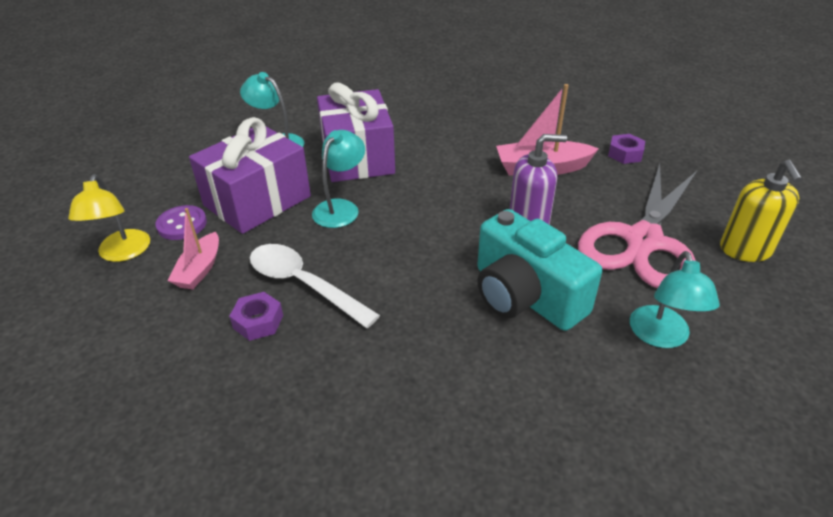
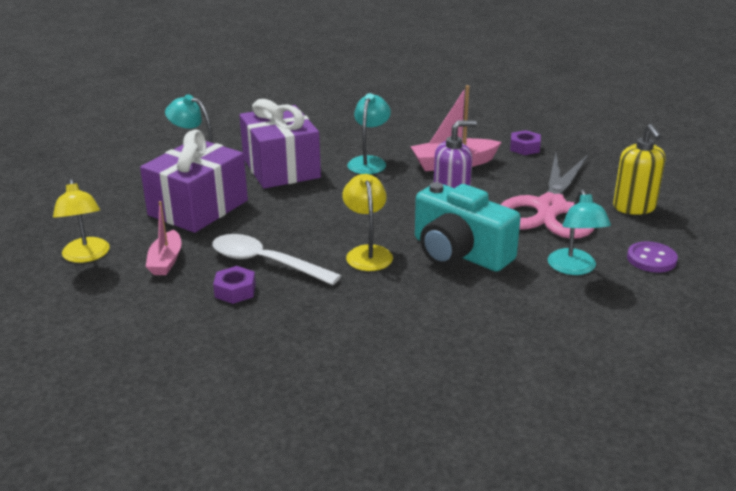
camera: 10 degrees left, 10 degrees down
(182, 224) = (133, 231): purple button -> purple button (651, 259)
(341, 208) = (279, 207): turquoise lamp -> turquoise lamp (369, 162)
(419, 283) = (367, 253): none -> yellow lamp

